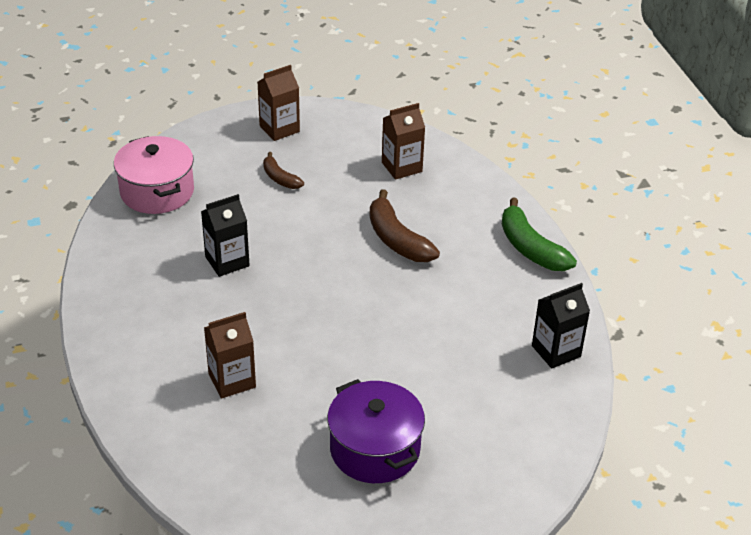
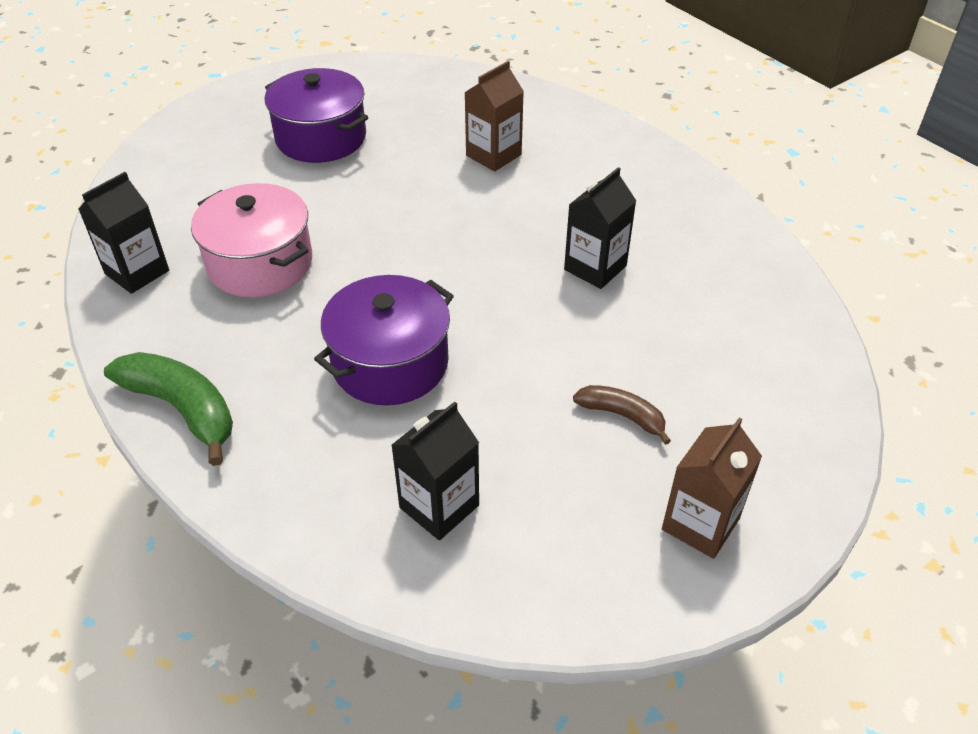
camera: 160 degrees right, 5 degrees up
(157, 191) = (773, 336): pink pot -> pink pot (260, 263)
(397, 239) = (390, 363): brown banana -> purple pot
(401, 167) = (439, 506): brown carton -> black carton

